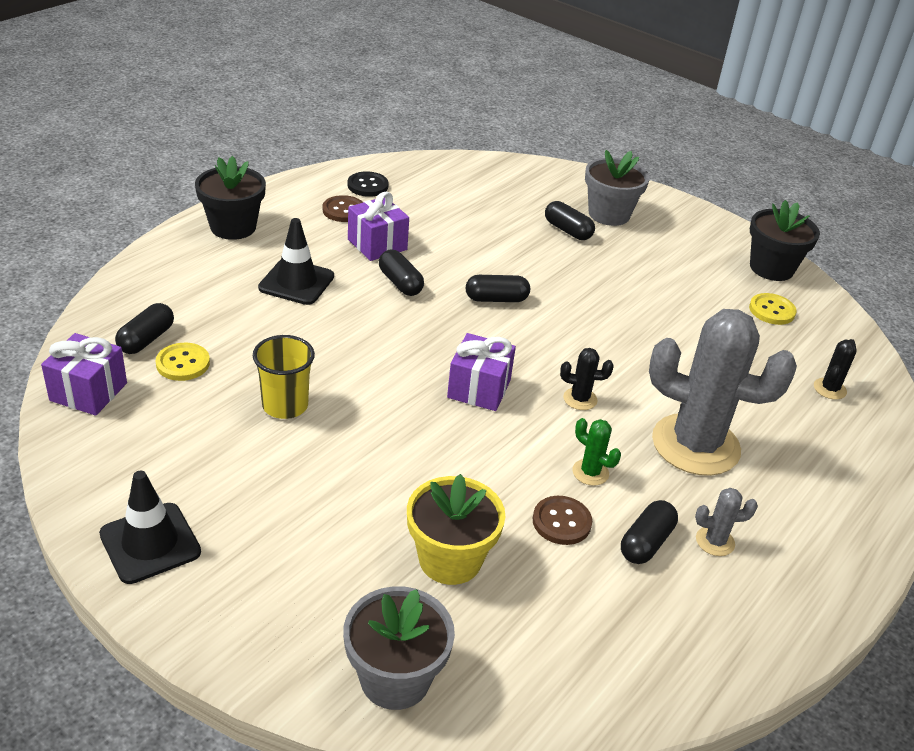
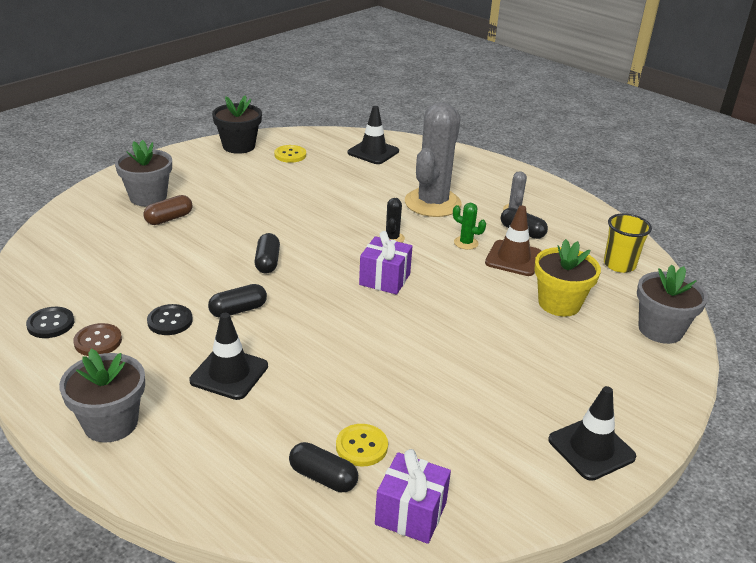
camera: 85 degrees left, 5 degrees down
(233, 227) = (111, 423): black flower pot -> grey flower pot
(285, 405) = (416, 378): yellow cup -> yellow cup (619, 265)
(377, 244) = (170, 321): purple gift -> black button
(561, 522) = (513, 258): brown button -> brown traffic cone
(567, 230) = (169, 219): black capsule -> brown capsule
(590, 472) = (466, 243): green cactus -> green cactus turned 75 degrees clockwise
(829, 389) = (373, 152): black cactus -> black traffic cone

